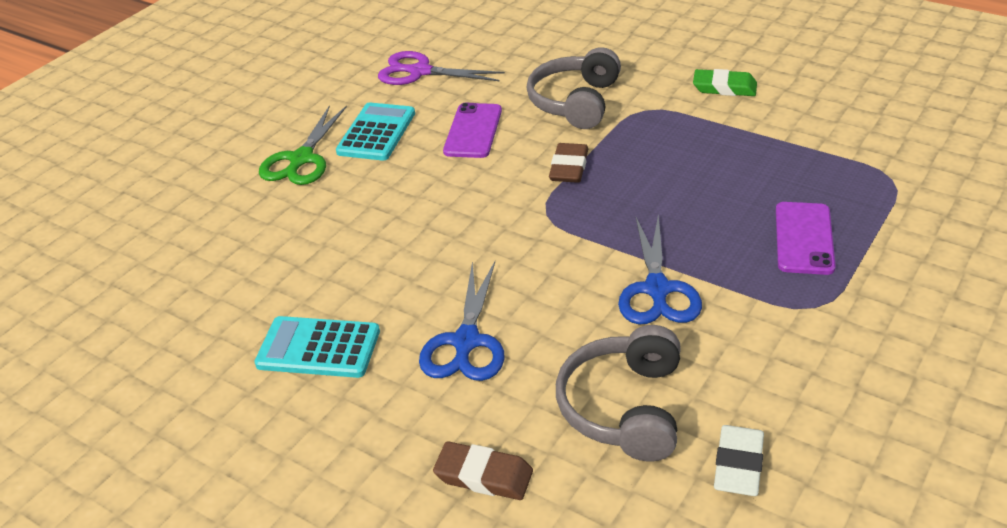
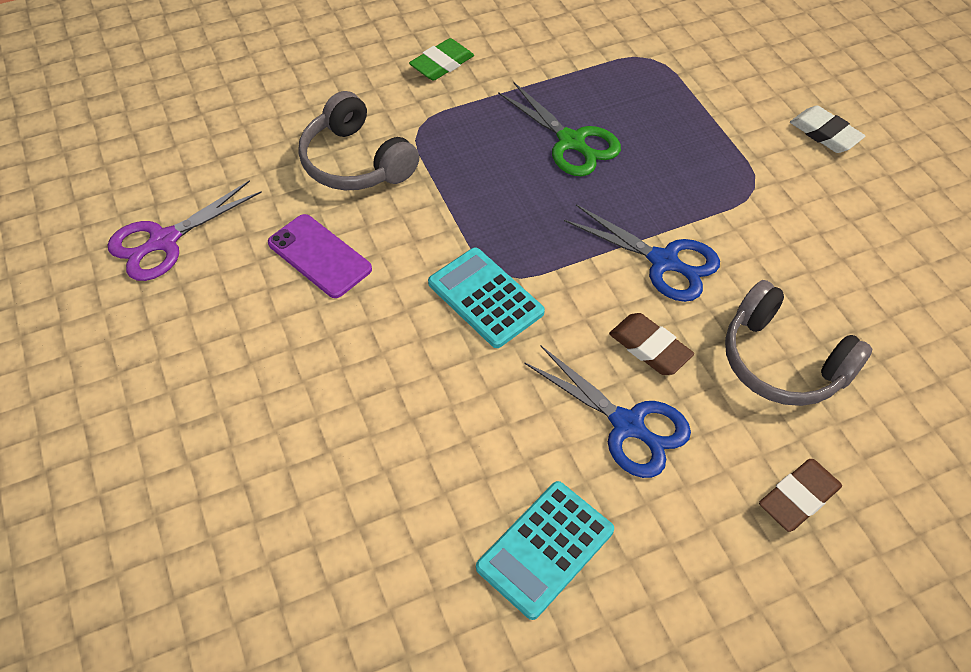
camera: 60 degrees left, 15 degrees up
(301, 159) = (211, 421): green scissors -> green scissors (571, 142)
(376, 133) = (235, 332): turquoise calculator -> turquoise calculator (485, 298)
(569, 167) = (450, 222): brown eraser -> brown eraser (649, 347)
(738, 465) = (884, 330): white eraser -> white eraser (825, 133)
(804, 238) = (676, 144): purple phone -> none

